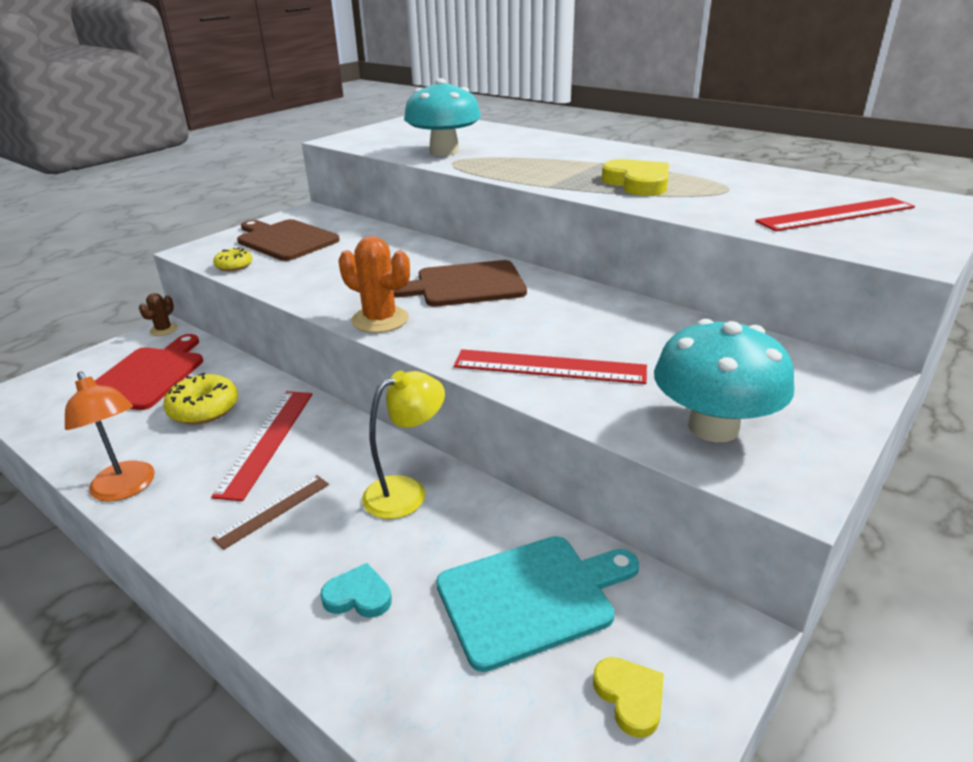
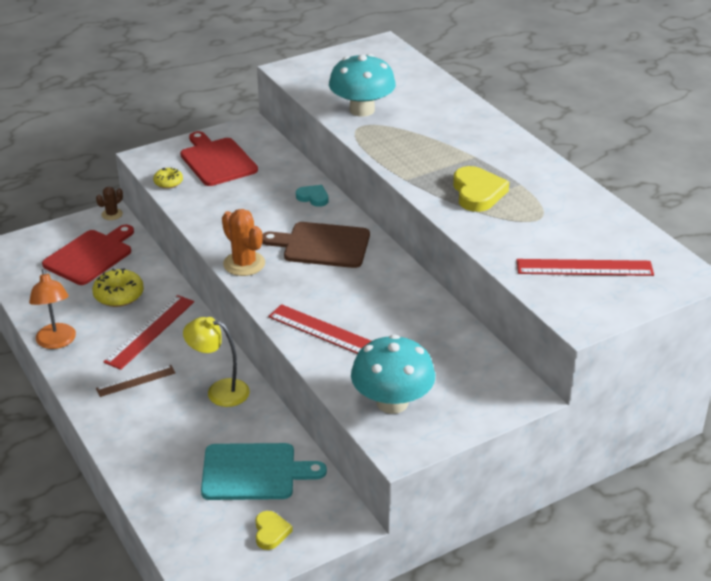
camera: 20 degrees right, 5 degrees up
(285, 240) = (217, 160): brown cutting board -> red cutting board
(358, 596) = (162, 444): turquoise heart -> turquoise heart (313, 197)
(406, 491) = (219, 391): yellow lamp -> yellow lamp turned 150 degrees counterclockwise

